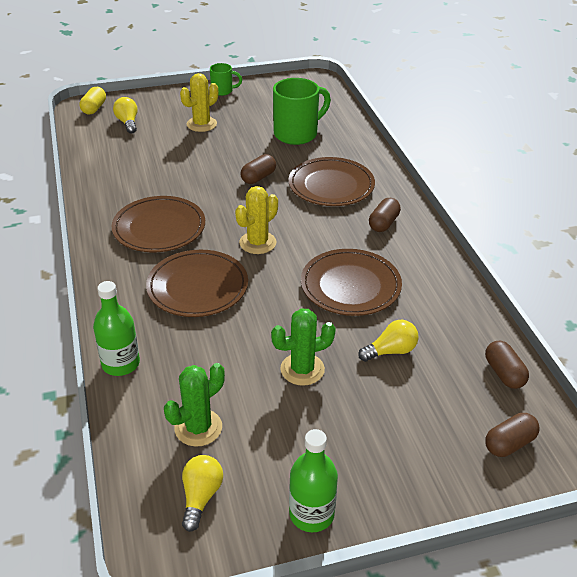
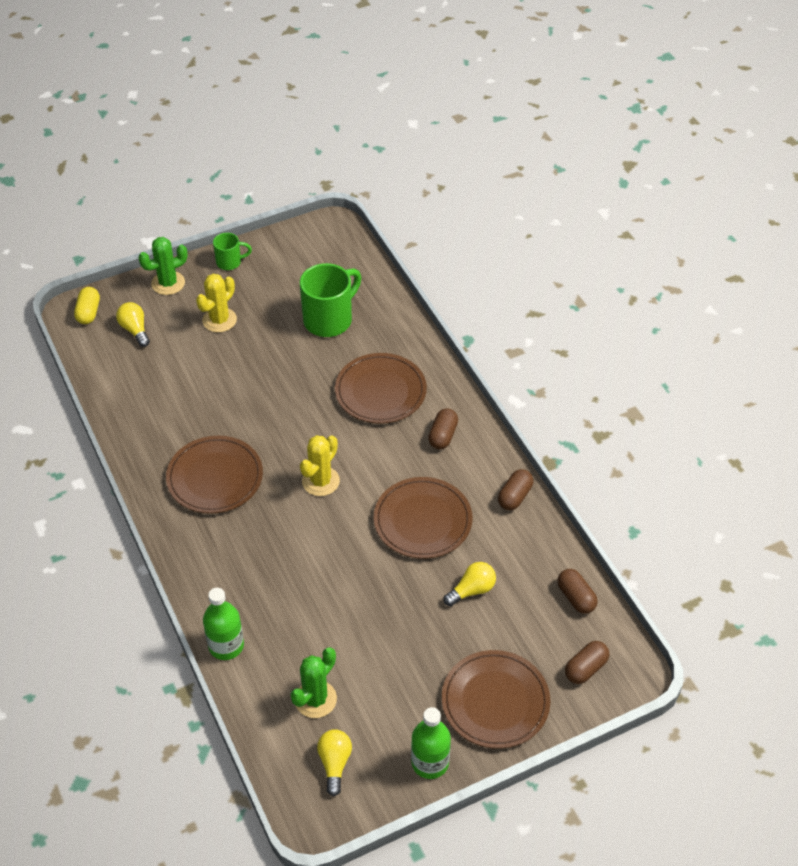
camera: 10 degrees left, 10 degrees up
(197, 287) = (274, 546): brown plate -> brown plate (495, 701)
(258, 177) = (301, 391): brown capsule -> brown capsule (514, 496)
(302, 369) = (395, 623): green cactus -> green cactus (168, 283)

